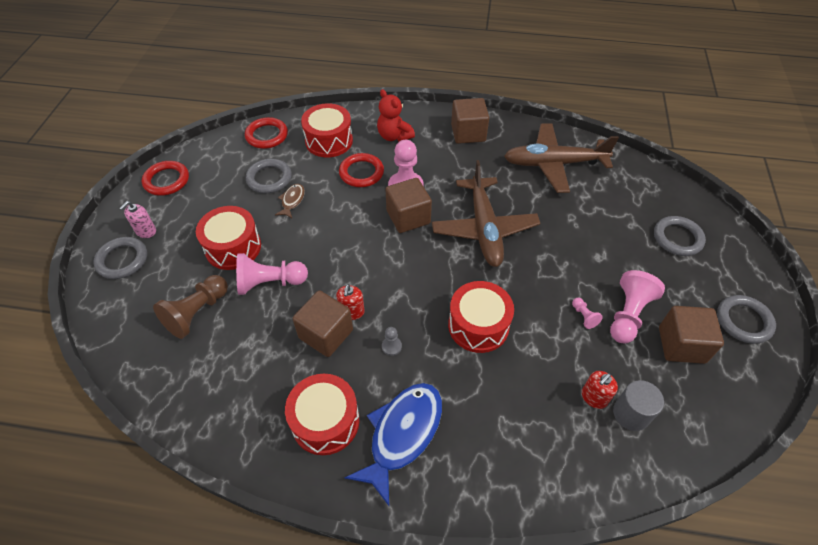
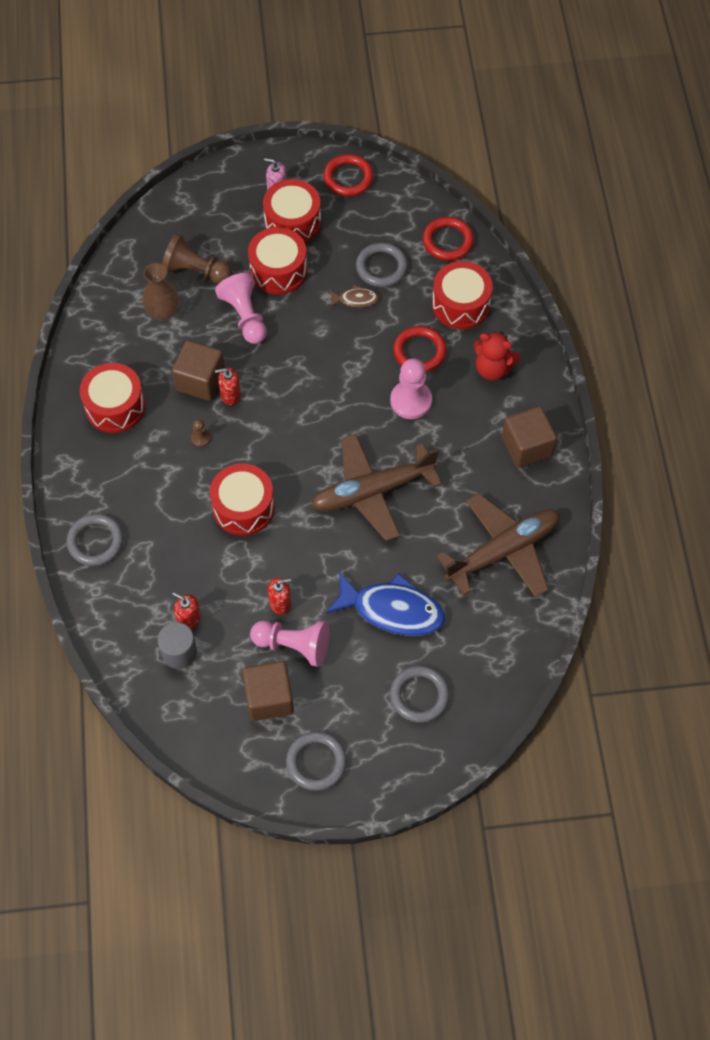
camera: 75 degrees right, 10 degrees up
(122, 260) = (237, 188): grey ring -> grey ring (95, 541)
(187, 227) = (292, 222): none -> red drum
(231, 352) = (163, 313): none -> brown vase
(391, 346) = (201, 438): grey pawn -> brown pawn
(394, 136) = (493, 368): red teddy bear -> red teddy bear turned 105 degrees counterclockwise
(402, 434) = (116, 467): blue fish -> blue fish (392, 610)
(408, 217) = (366, 414): brown cube -> none
(554, 164) = (503, 551): brown plane -> brown plane turned 75 degrees clockwise
(584, 316) = (280, 603): pink pawn -> red soap dispenser

